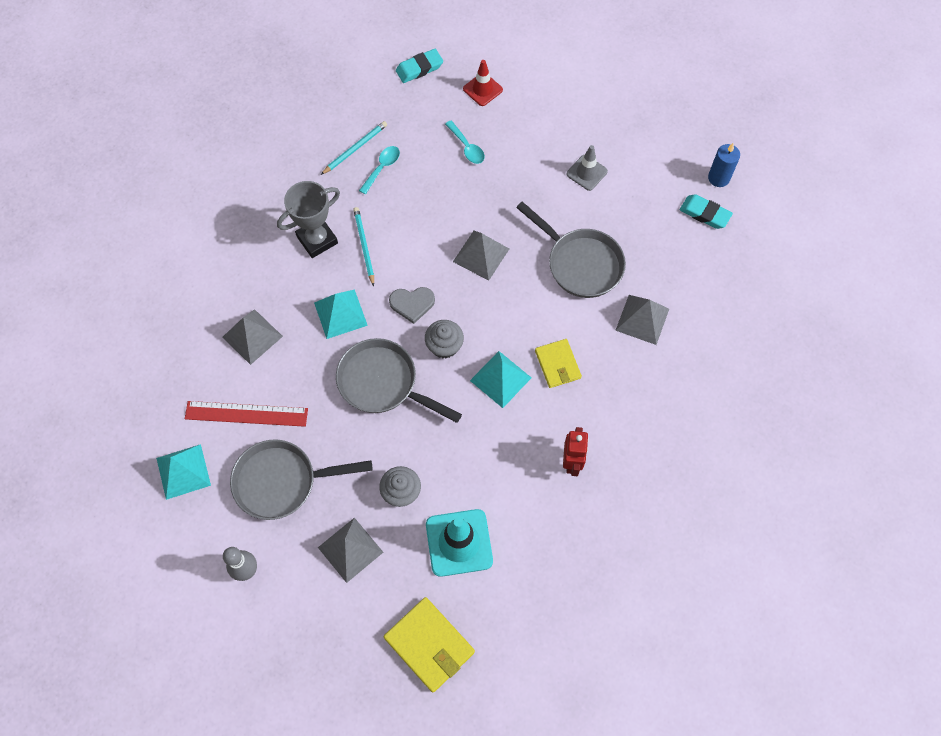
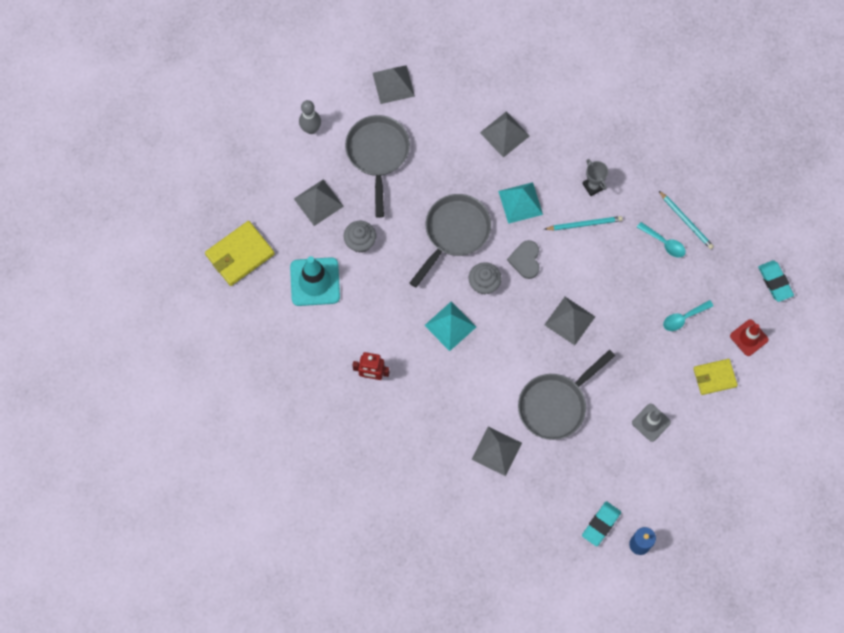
camera: 95 degrees right, 5 degrees up
(183, 471) = (393, 84): turquoise pyramid -> grey pyramid
(246, 414) = (437, 129): red ruler -> none
(317, 240) = (593, 186): grey trophy -> grey trophy, size x0.60
(557, 364) = (459, 374): yellow wallet -> yellow wallet (714, 377)

